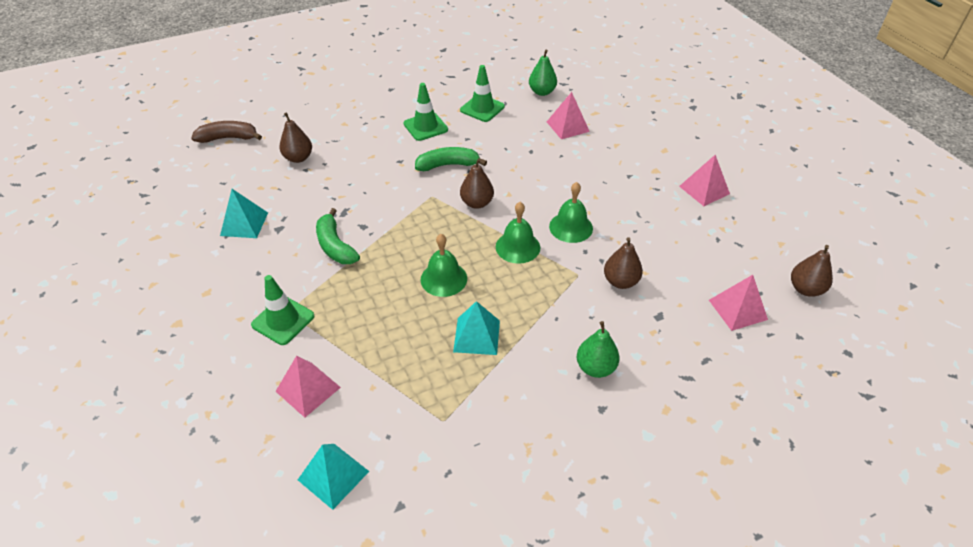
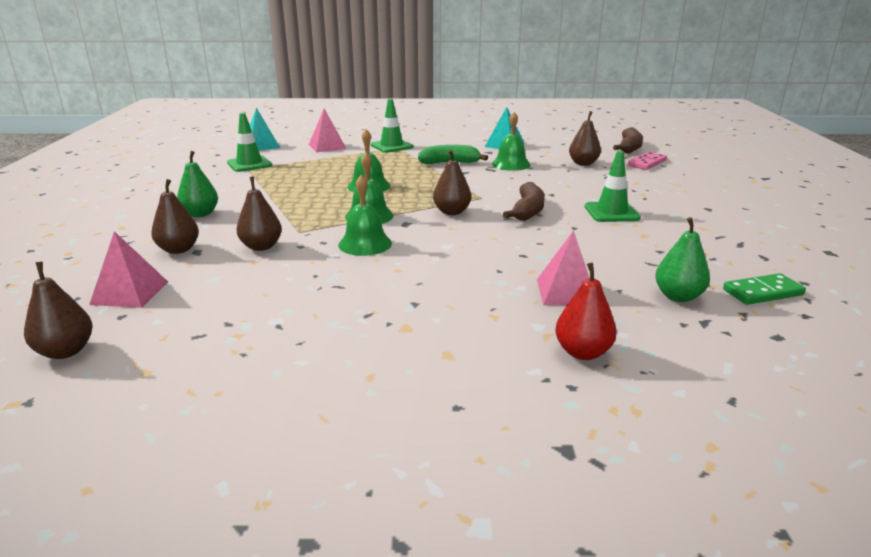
camera: 115 degrees right, 20 degrees down
(281, 123) = (646, 163): none -> pink domino
(321, 202) = (511, 164): none -> green bell
(448, 165) = (528, 211): green banana -> brown banana
(477, 336) = (296, 186): turquoise pyramid -> none
(482, 108) = (642, 247): green traffic cone -> green traffic cone (249, 164)
(515, 69) = (763, 292): none -> green domino
(624, 112) = (582, 352): none -> red pear
(666, 330) = (179, 249): none -> brown pear
(704, 190) = (322, 352): pink pyramid -> none

